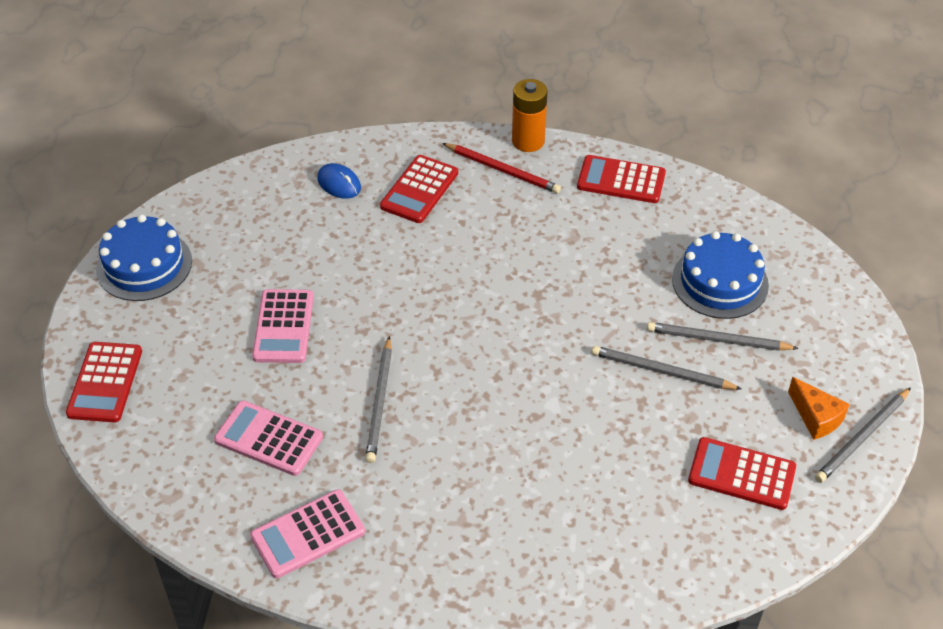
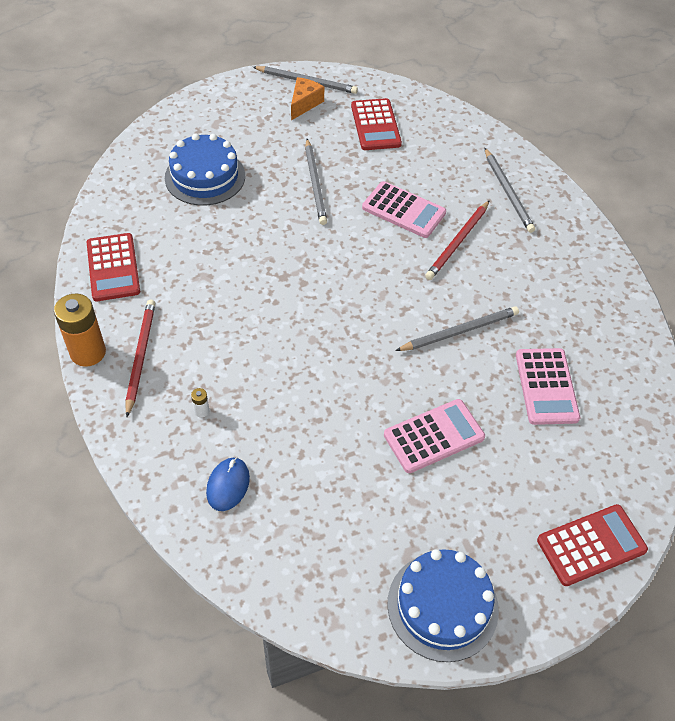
camera: 120 degrees left, 5 degrees up
(308, 534) = (599, 321): pink calculator -> pink calculator (403, 210)
(419, 190) = (201, 411): red calculator -> white battery
(498, 462) = (457, 242): none -> red pencil
(717, 340) = (265, 163): grey pencil -> grey pencil (508, 192)

